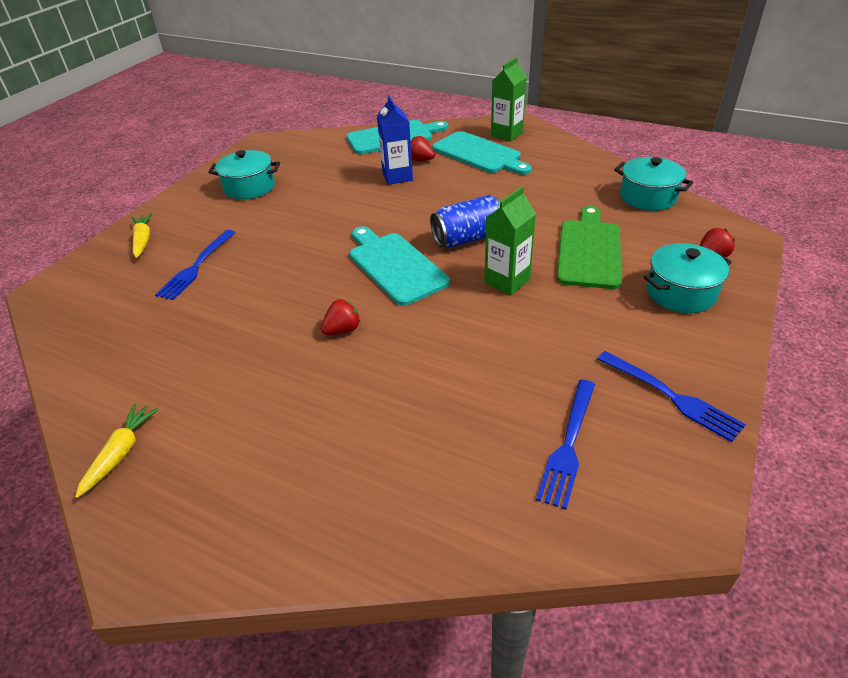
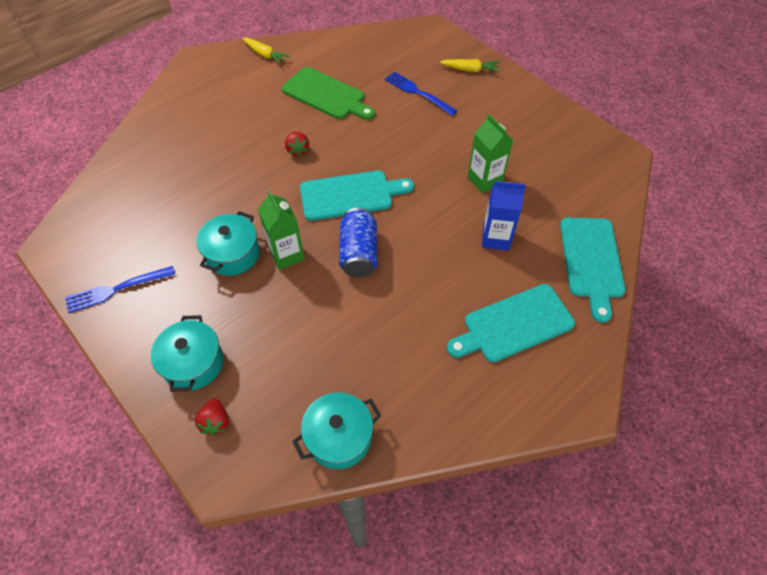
camera: 110 degrees right, 15 degrees up
(249, 187) = (526, 134): turquoise pot -> turquoise pot (232, 254)
(421, 160) = (523, 268): red strawberry -> none
(506, 134) = (554, 374): green carton -> green carton (484, 180)
(568, 445) = (129, 220): blue fork -> none
(589, 251) = (287, 330): green cutting board -> green cutting board (326, 95)

